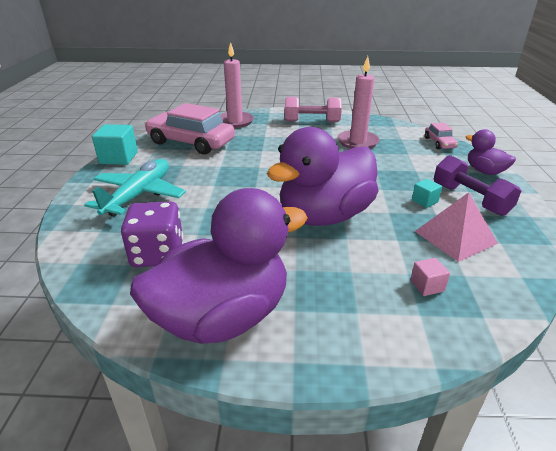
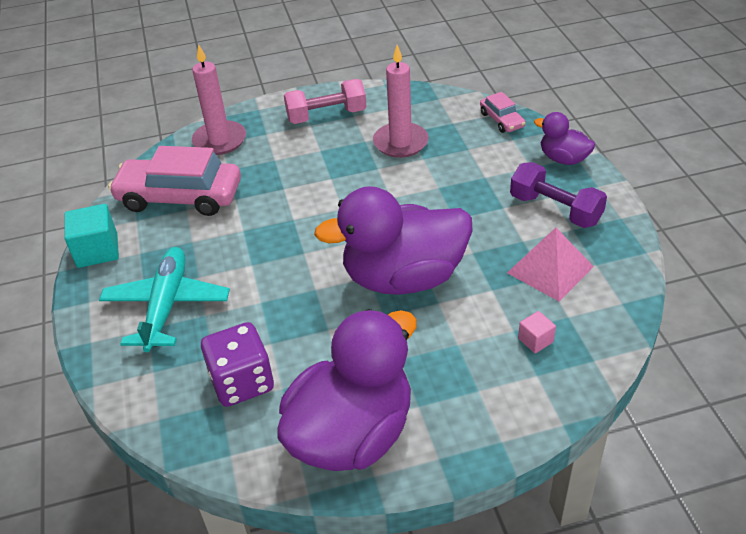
camera: 15 degrees left, 10 degrees up
(324, 216) = (403, 277): purple duck -> purple duck turned 45 degrees clockwise
(424, 201) = (507, 225): turquoise cube -> none

